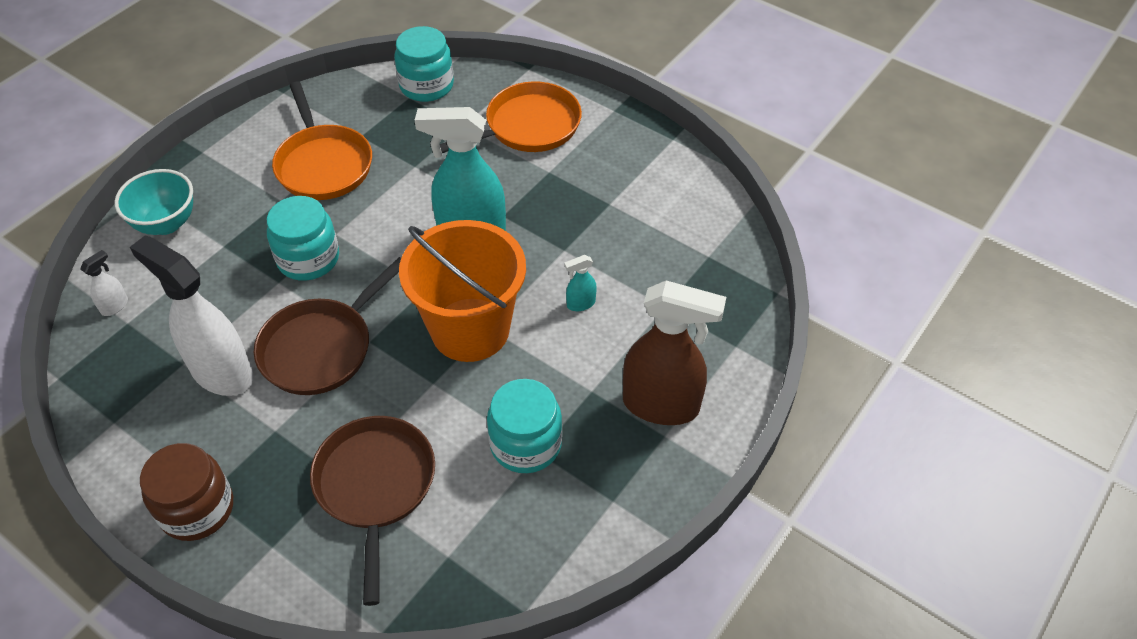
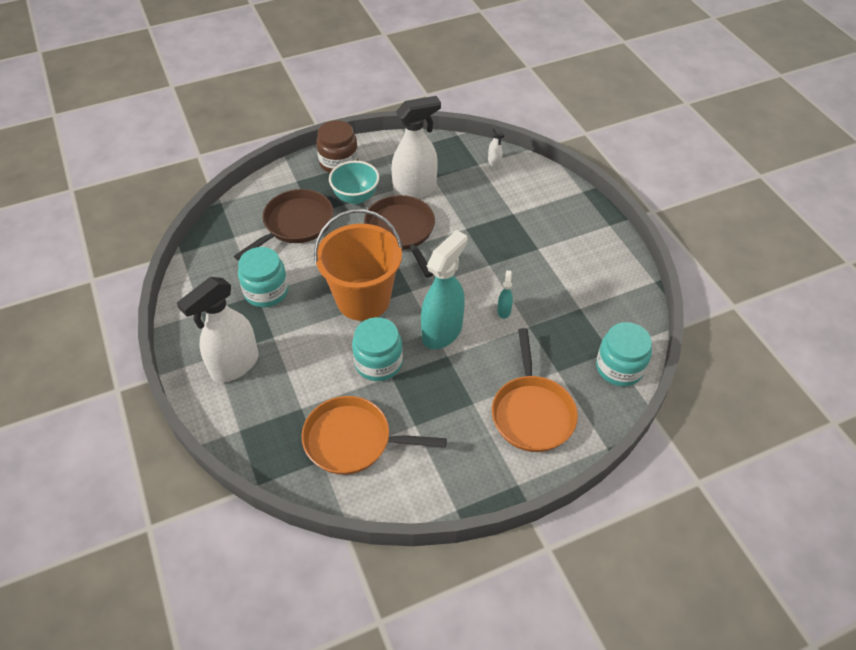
camera: 120 degrees right, 0 degrees up
(166, 223) = (549, 194): turquoise bowl -> turquoise bowl (356, 197)
(308, 259) = (475, 246): turquoise jar -> turquoise jar (378, 363)
(323, 164) = (560, 279): orange pan -> orange pan (353, 440)
(375, 486) = (295, 224): brown pan -> brown pan turned 75 degrees counterclockwise
(580, 304) = (339, 362): turquoise spray bottle -> turquoise spray bottle (504, 310)
(661, 405) = (234, 365): brown spray bottle -> white spray bottle

